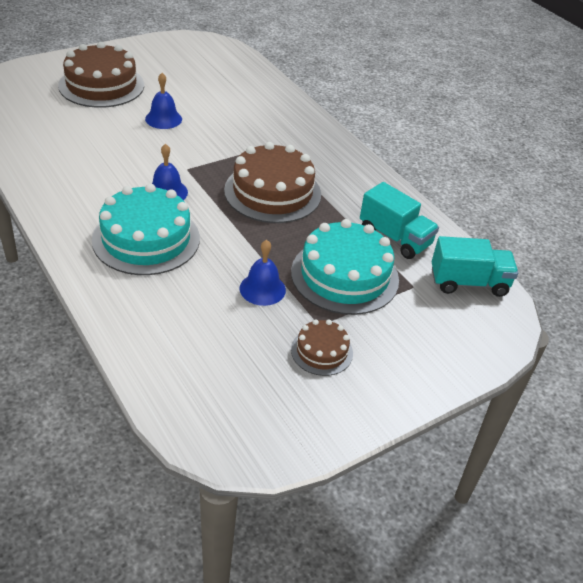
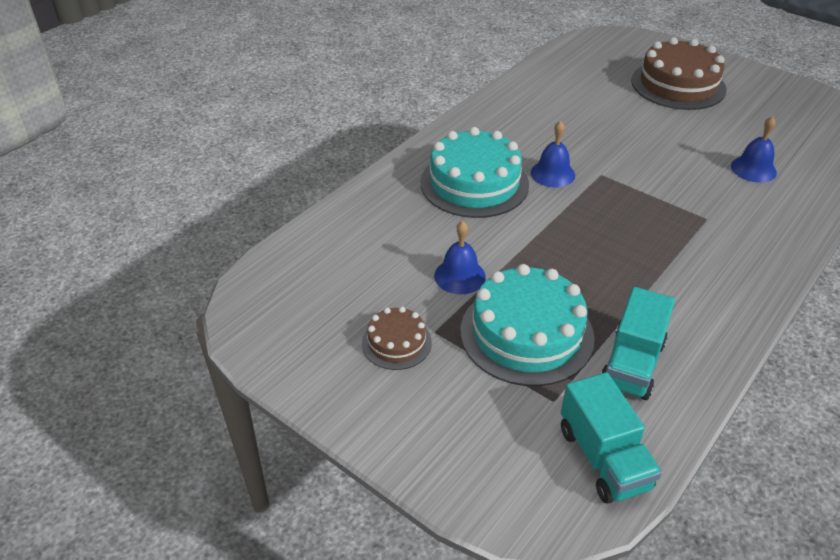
camera: 75 degrees right, 0 degrees up
(163, 119) = (667, 135): blue bell -> blue bell (753, 169)
(272, 192) = (621, 242): brown cake -> none

